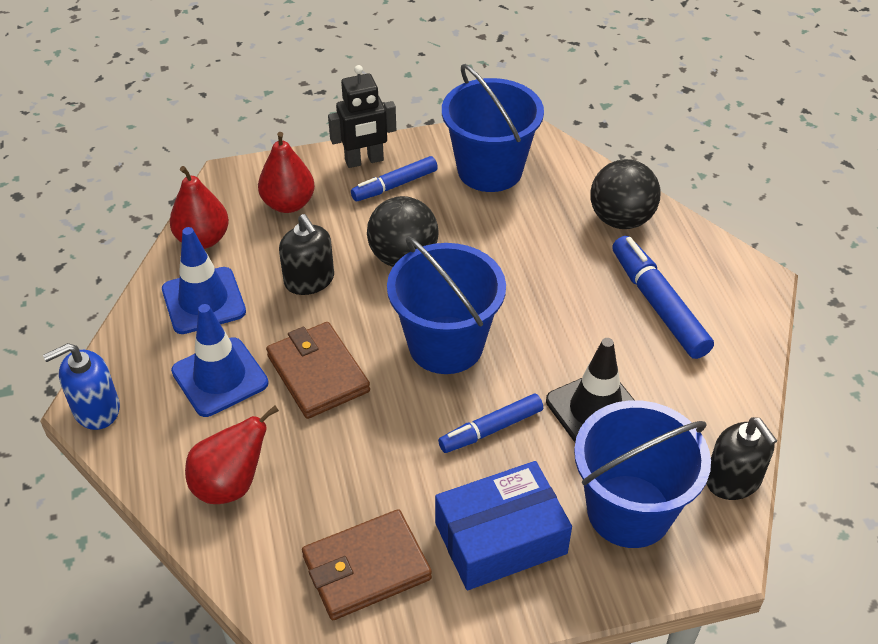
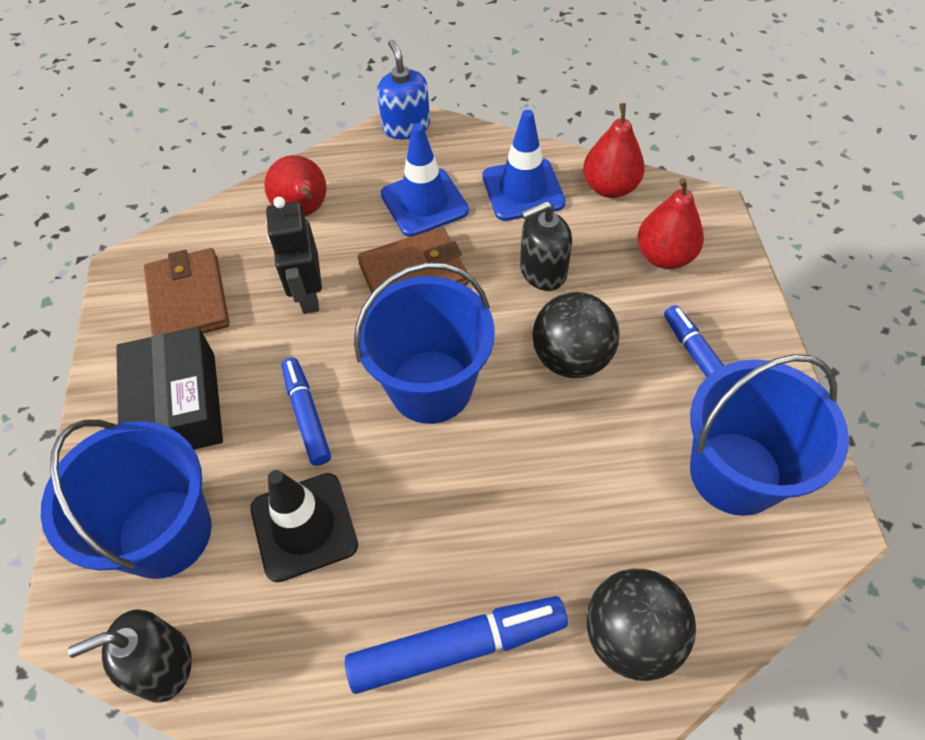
camera: 100 degrees right, 10 degrees up
(364, 161) = (745, 331): black robot -> black robot (308, 295)
(500, 538) = (178, 406): blue box -> black box

